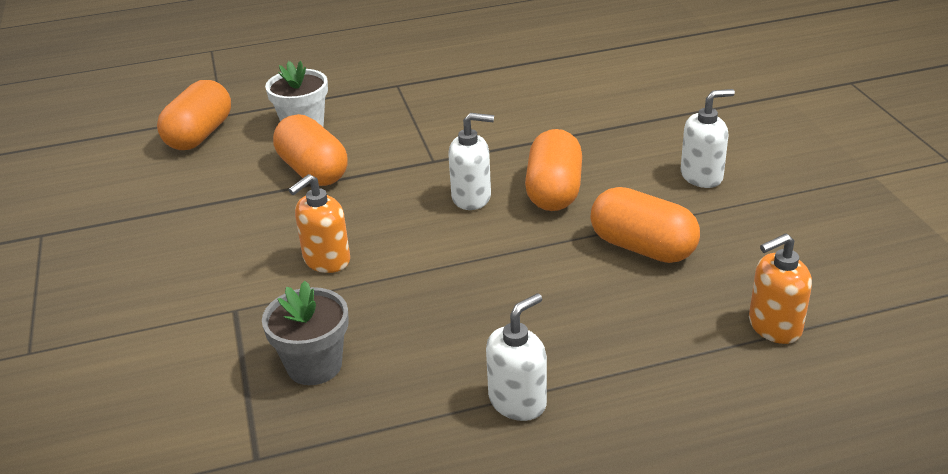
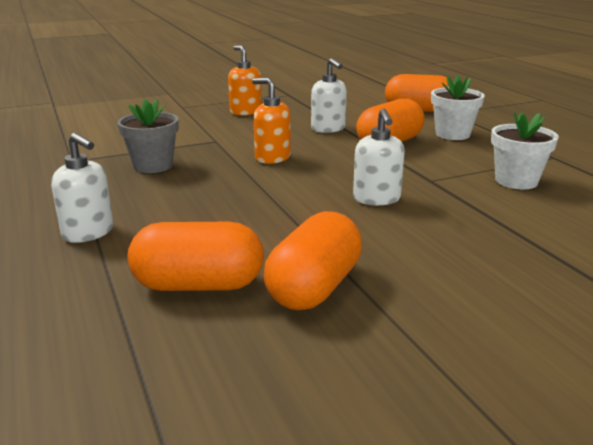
camera: 80 degrees right, 10 degrees down
(450, 116) = (516, 181): none -> white flower pot
(554, 191) = (405, 235): orange capsule -> orange capsule (198, 285)
(702, 176) = (493, 332): white soap dispenser -> white soap dispenser (328, 129)
(774, 326) = (159, 381): orange soap dispenser -> orange soap dispenser (245, 112)

